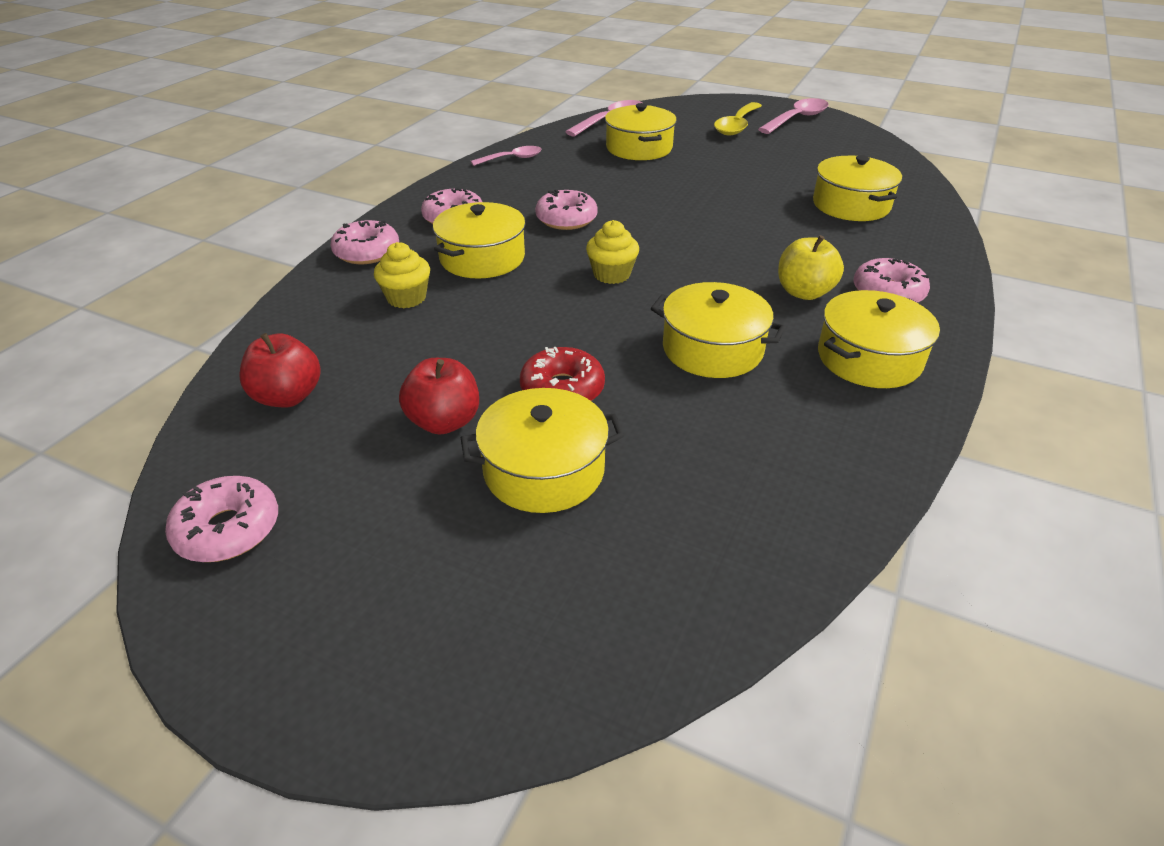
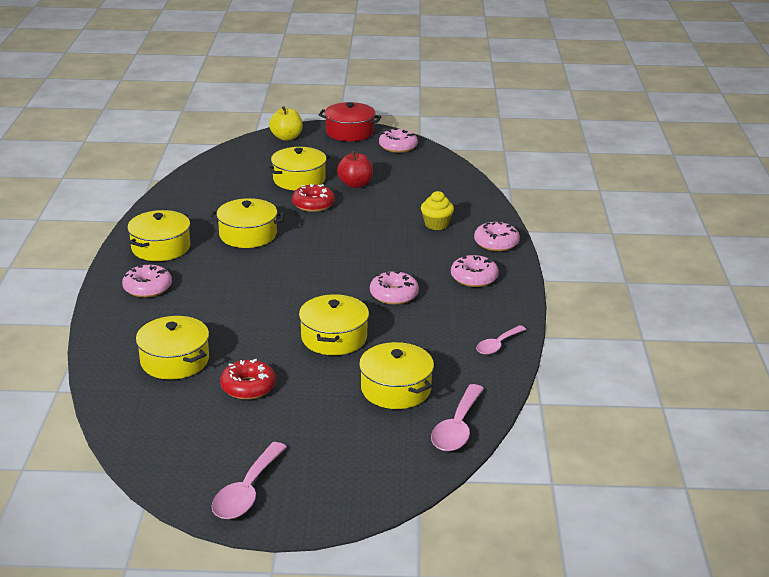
camera: 155 degrees right, 10 degrees down
(266, 650) = (349, 132): none -> red pot
(288, 396) = (433, 178): red apple -> none
(482, 258) = (421, 255): yellow pot -> yellow pot (334, 338)
(612, 274) = (330, 262): yellow cupcake -> none
(736, 126) = (314, 456): yellow spoon -> none
(776, 172) = (248, 387): none -> red donut
(804, 292) = (203, 276): yellow apple -> yellow apple (286, 137)

